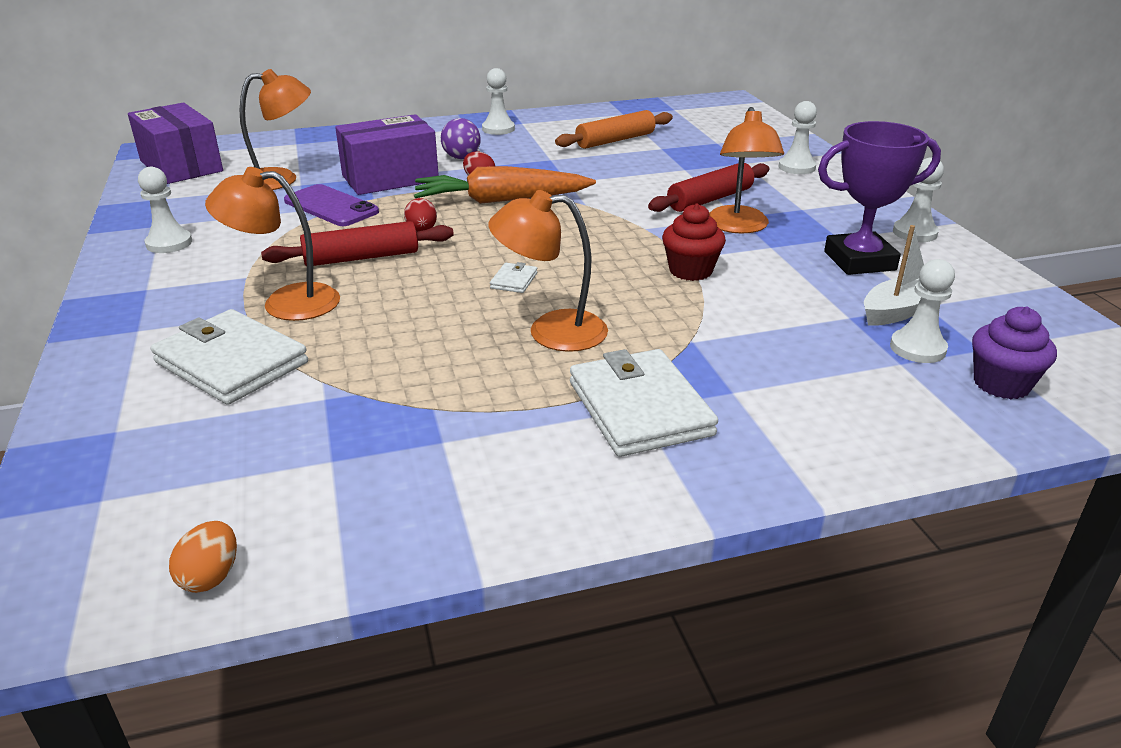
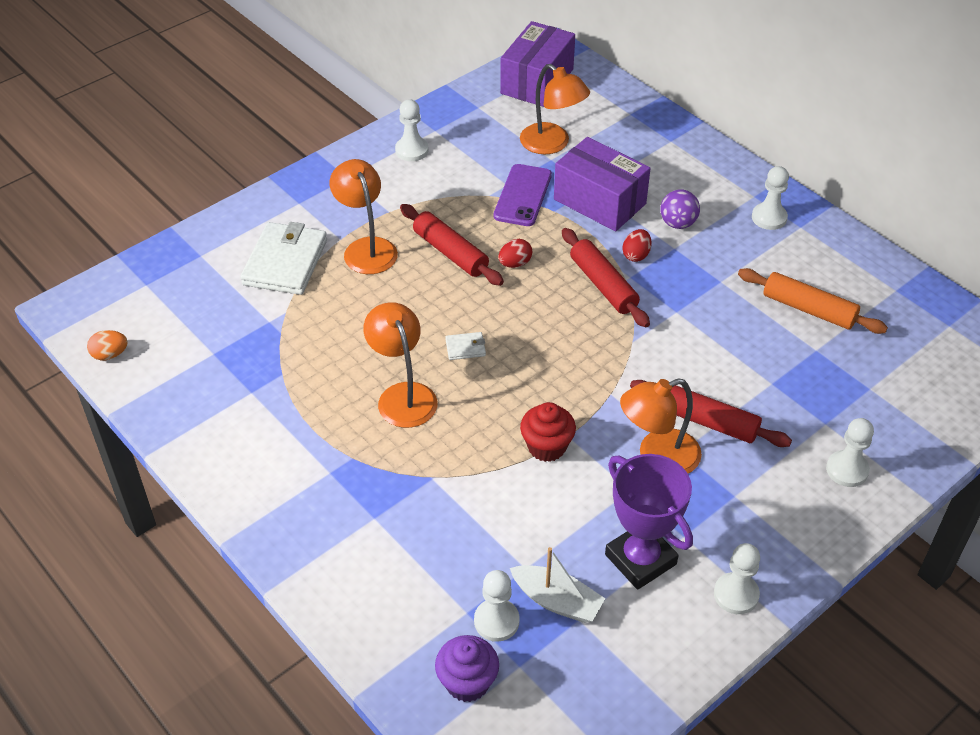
camera: 65 degrees right, 15 degrees up
(501, 200) = (603, 285): orange carrot -> red rolling pin
(639, 408) = (329, 473): white wallet -> none

